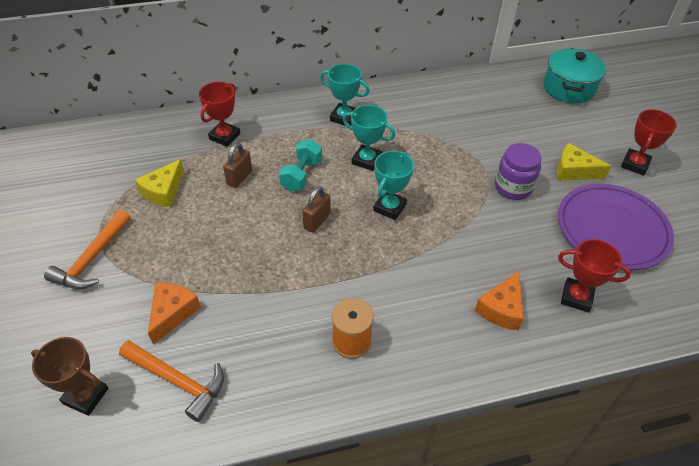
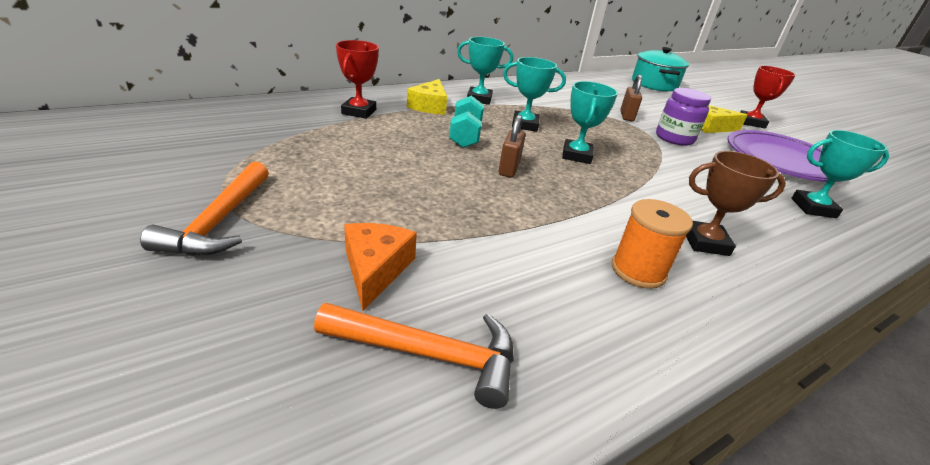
camera: 20 degrees left, 15 degrees down
(86, 396) = (264, 409): brown trophy -> brown trophy (705, 242)
(163, 191) = (303, 153): yellow cheese -> yellow cheese (429, 106)
(239, 177) = (395, 140): brown padlock -> brown padlock (626, 116)
(501, 308) = (760, 223): orange cheese -> none
(576, 297) = (813, 208): red trophy -> turquoise trophy

